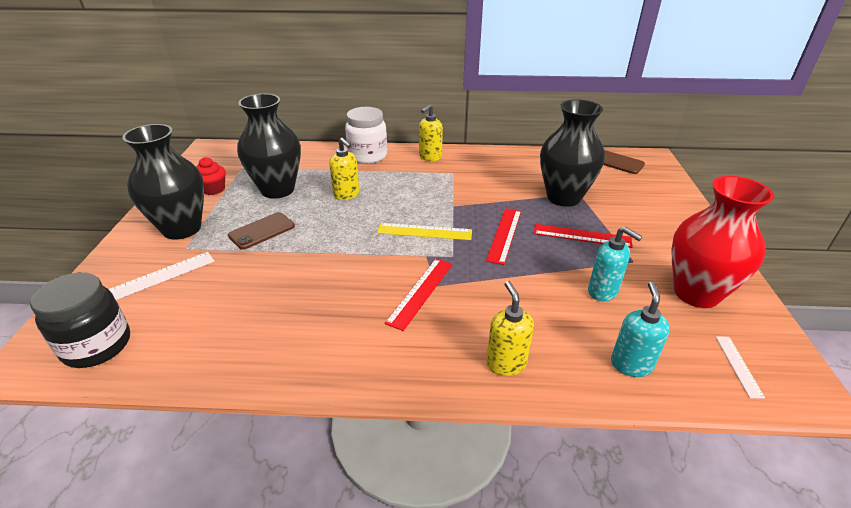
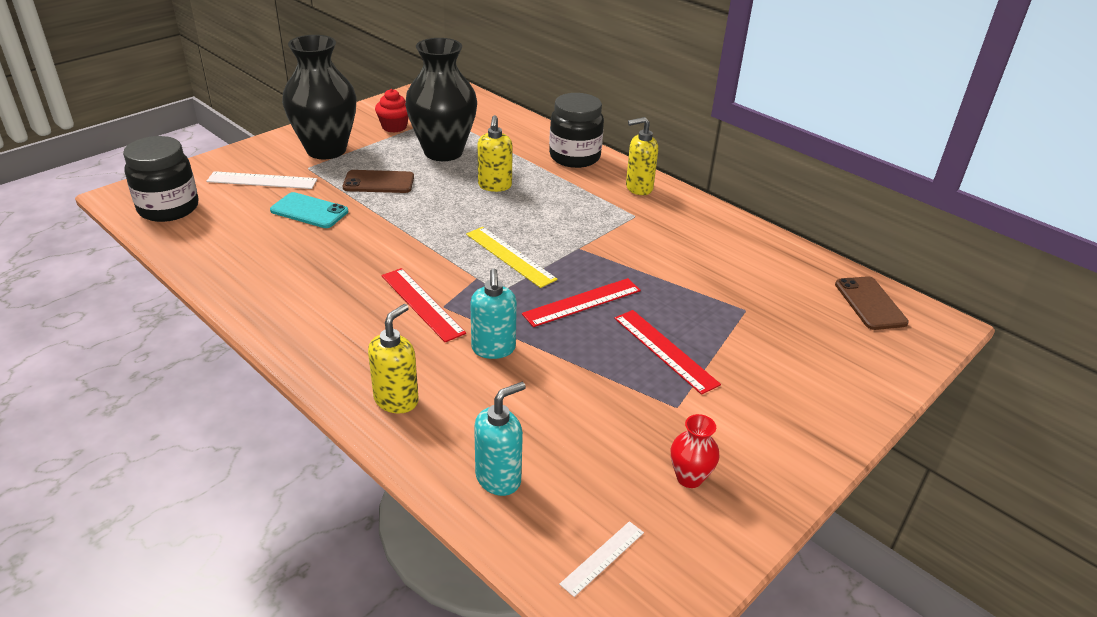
camera: 40 degrees right, 0 degrees up
(238, 278) = (309, 211): none -> turquoise phone
(367, 156) = (574, 157): white jar -> black jar
(420, 292) = (422, 304): red ruler -> red ruler turned 75 degrees clockwise
(563, 197) = (718, 304): black vase -> none
(603, 292) = (587, 409): turquoise soap dispenser -> turquoise soap dispenser (493, 349)
(696, 293) = (689, 477): red vase -> red vase, size x0.43

